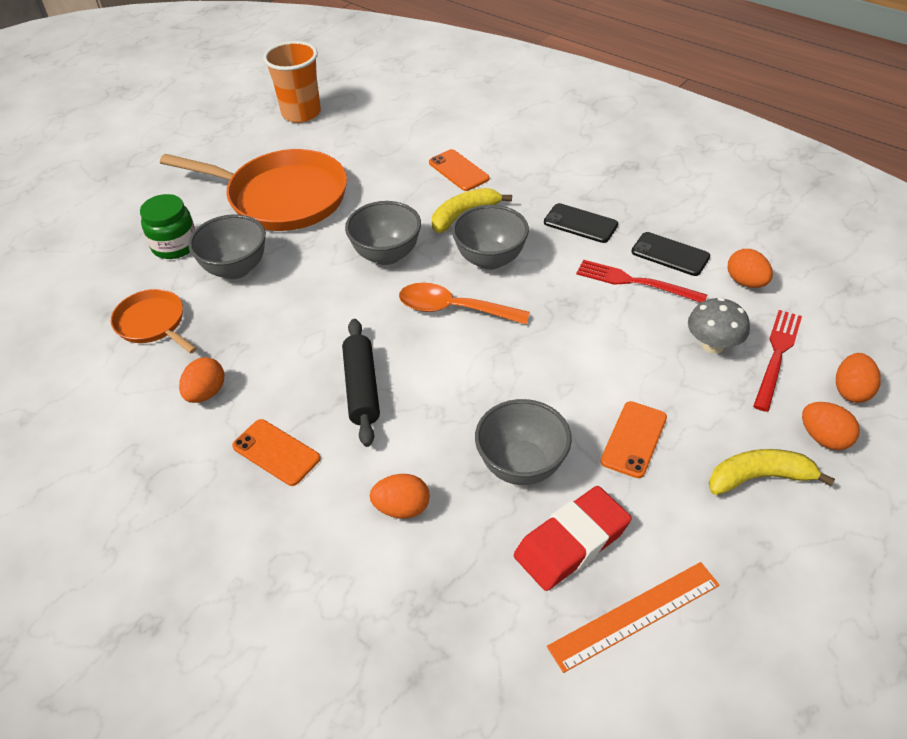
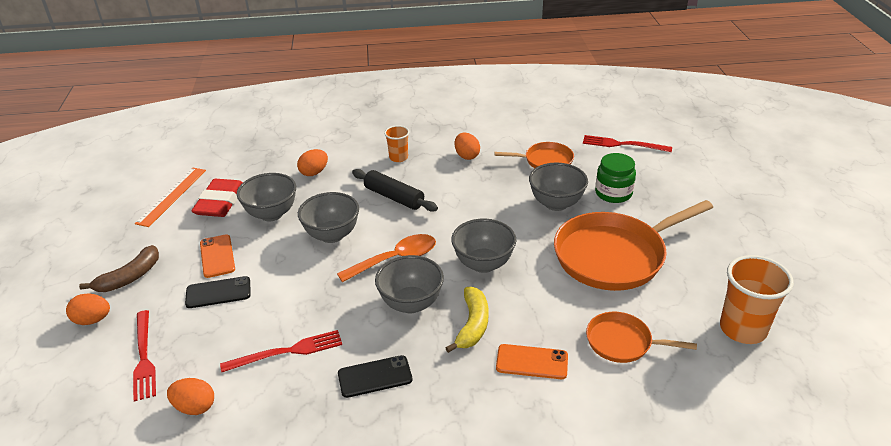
camera: 135 degrees right, 10 degrees down
(56, 289) = (623, 144): none -> red fork
(276, 452) = (398, 157): orange phone -> orange cup
(383, 148) = (622, 342): none -> orange pan
(483, 381) = (332, 235): none -> grey bowl
(670, 254) = (276, 394): black phone -> black phone (218, 292)
(713, 345) = (197, 337): grey mushroom -> none
(759, 477) = (130, 277): yellow banana -> brown banana
(851, 391) = (78, 362): orange egg -> none

